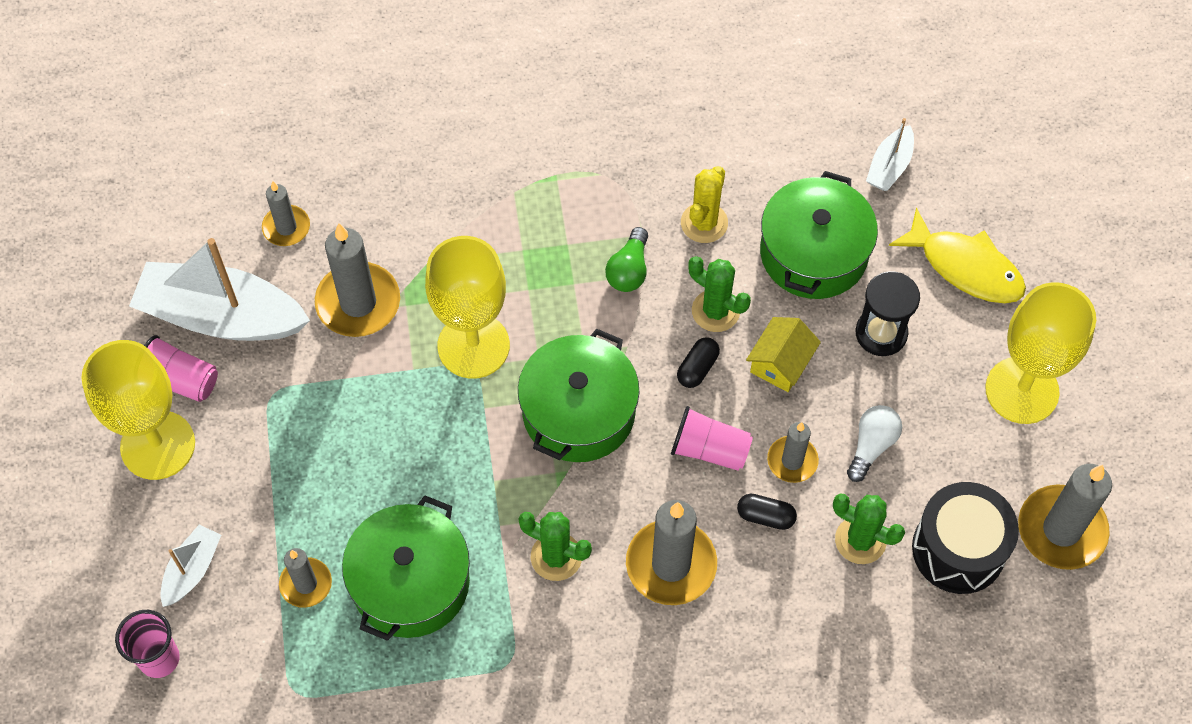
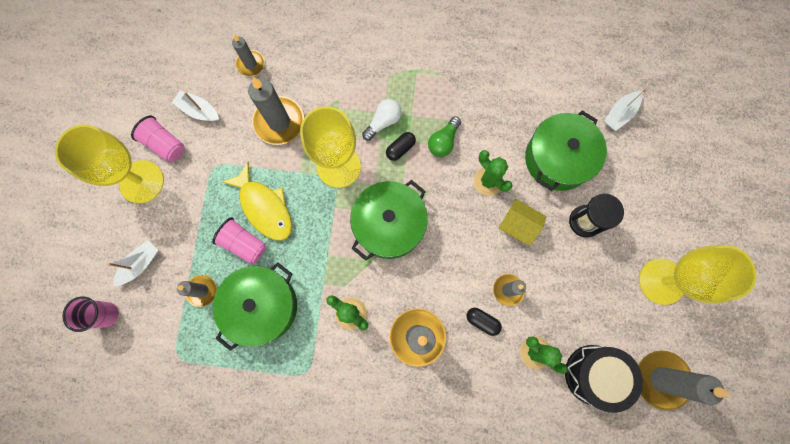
camera: 15 degrees right, 15 degrees up
(221, 316) = (199, 110): white boat -> white boat, size x0.47
(697, 368) = (467, 215): black capsule -> black capsule (400, 149)
(704, 223) = (496, 122): yellow cactus -> none
(709, 449) = (460, 269): pink cup -> pink cup (244, 244)
(780, 363) = (518, 225): yellow house -> yellow house turned 75 degrees clockwise
(871, 446) = (559, 293): white light bulb -> white light bulb (383, 122)
(965, 267) = (648, 191): yellow fish -> yellow fish (264, 207)

